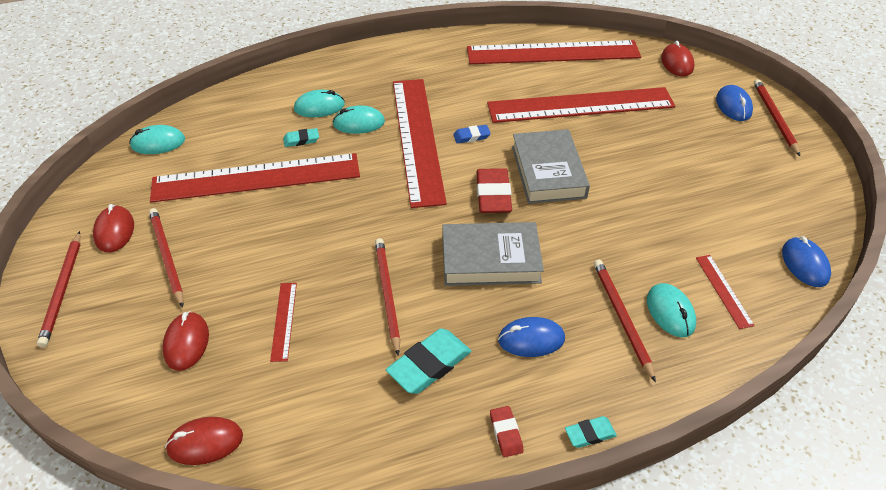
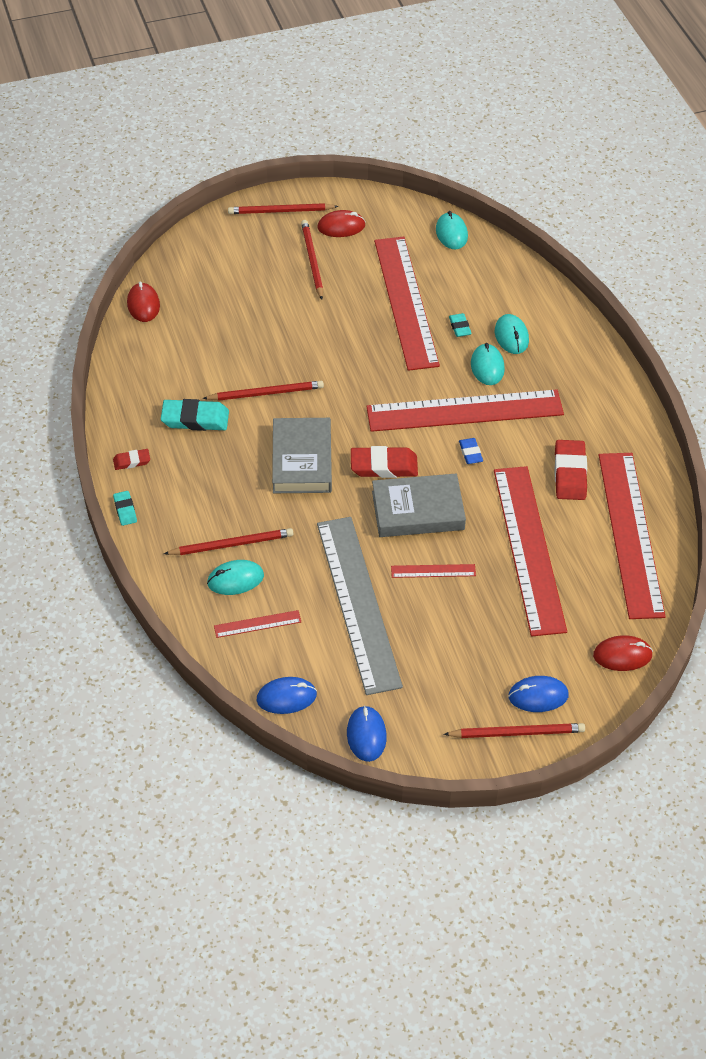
camera: 90 degrees right, 5 degrees up
(167, 257) = (312, 260): red pencil -> red pencil turned 75 degrees counterclockwise
(186, 343) = (226, 284): red mouse -> none
(283, 321) = (243, 334): red ruler -> red ruler (433, 571)
(429, 365) = (195, 419): turquoise eraser -> turquoise eraser turned 45 degrees counterclockwise
(491, 80) = (569, 473): none -> red eraser
(531, 339) = (214, 482): blue mouse -> blue mouse (366, 735)
(672, 213) = (358, 603): none -> grey ruler

